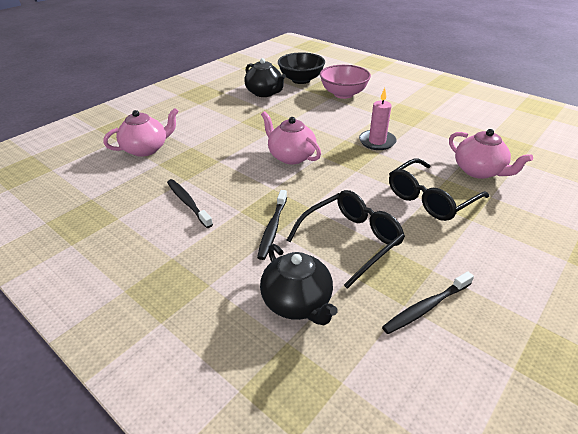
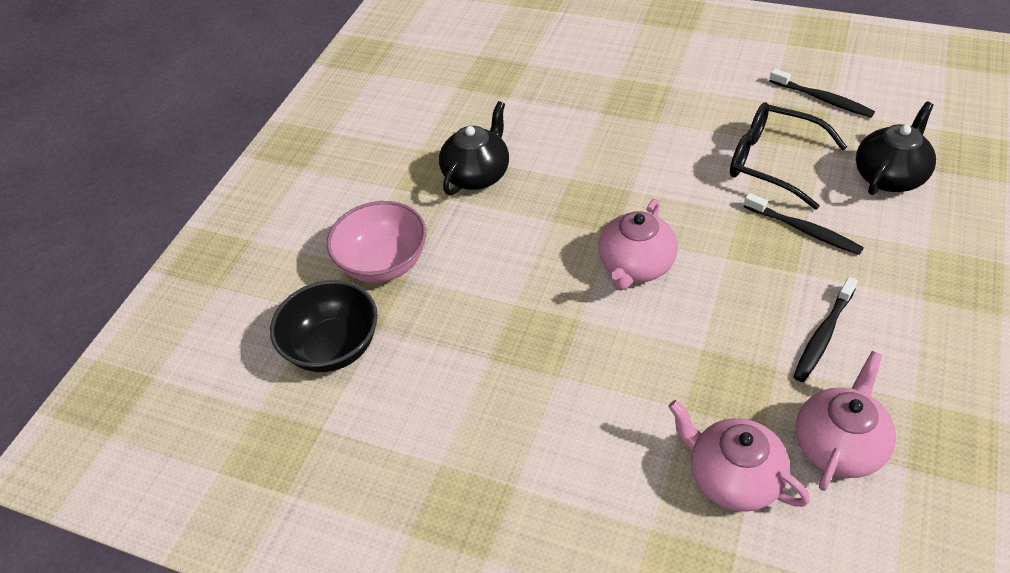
camera: 105 degrees left, 10 degrees up
(264, 93) = (419, 387): black teapot -> black teapot (477, 175)
(272, 228) = (804, 230): black toothbrush -> black toothbrush turned 45 degrees clockwise
(377, 142) = (541, 186): pink candle -> none
(430, 198) = (652, 118): black glasses -> none
(479, 171) = (568, 90): pink teapot -> pink teapot (839, 445)

